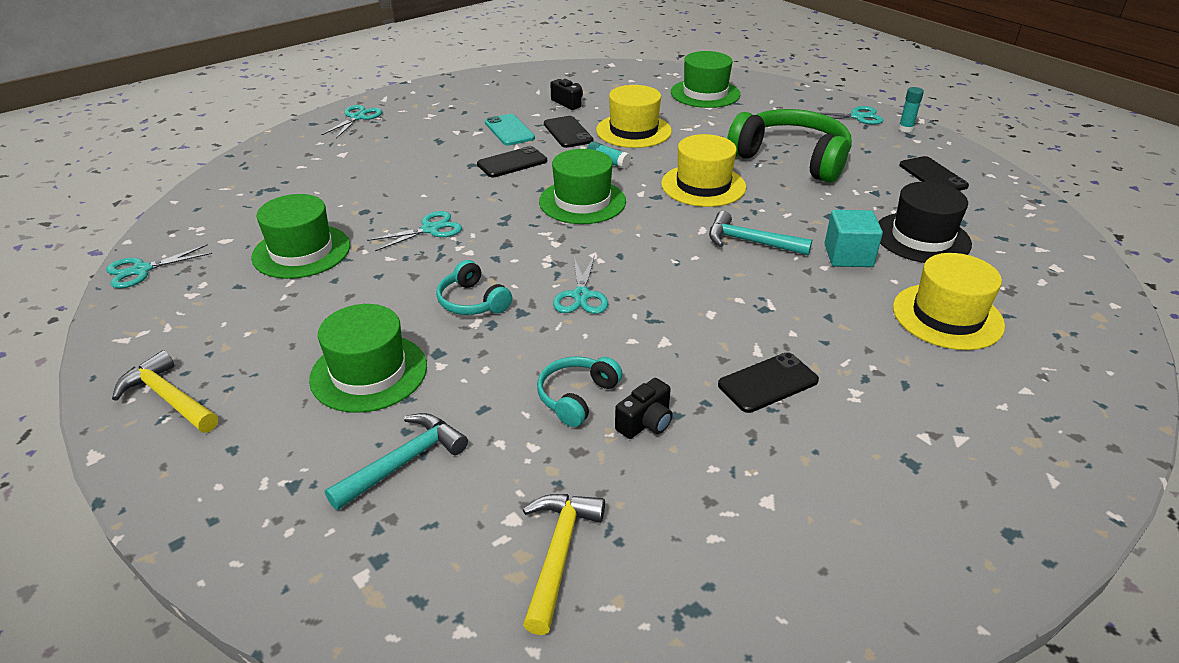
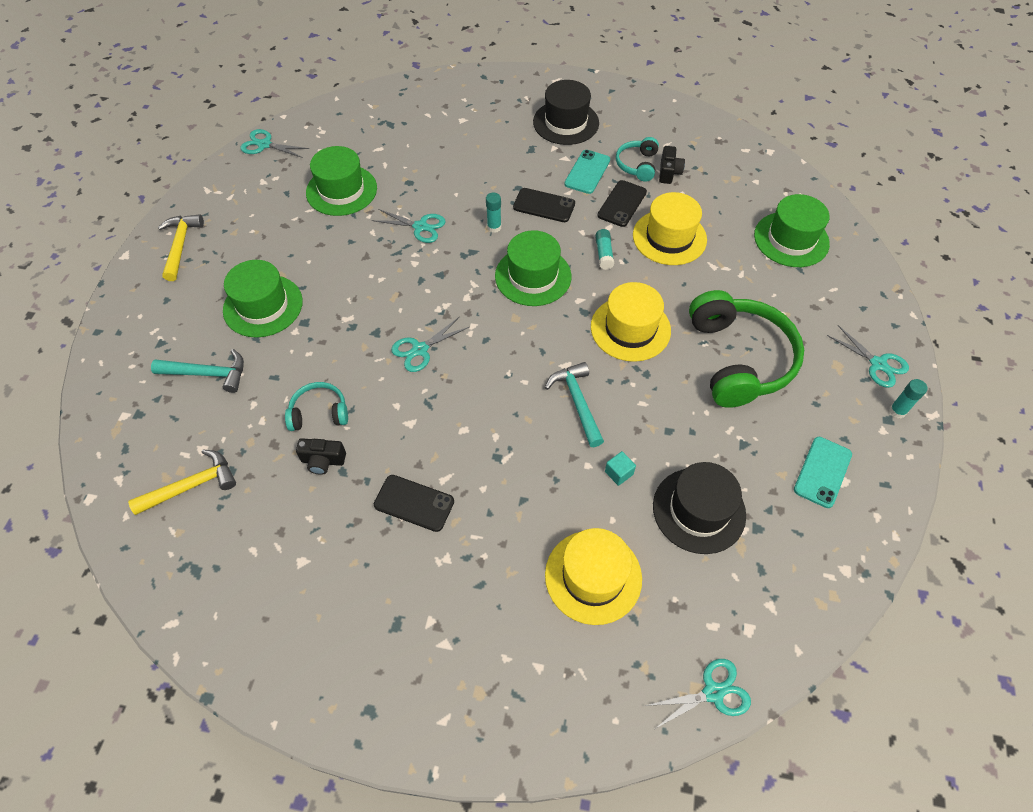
camera: 50 degrees right, 20 degrees up
(357, 117) = (515, 89): turquoise scissors -> turquoise scissors (713, 692)
(439, 115) = (566, 122): none -> black hat
(472, 301) = (365, 302): turquoise headphones -> turquoise headphones (637, 165)
(496, 194) = (494, 227): none -> turquoise glue stick
(848, 256) = (619, 473): turquoise cube -> turquoise cube, size x0.54
(933, 176) = (822, 472): black phone -> turquoise phone

